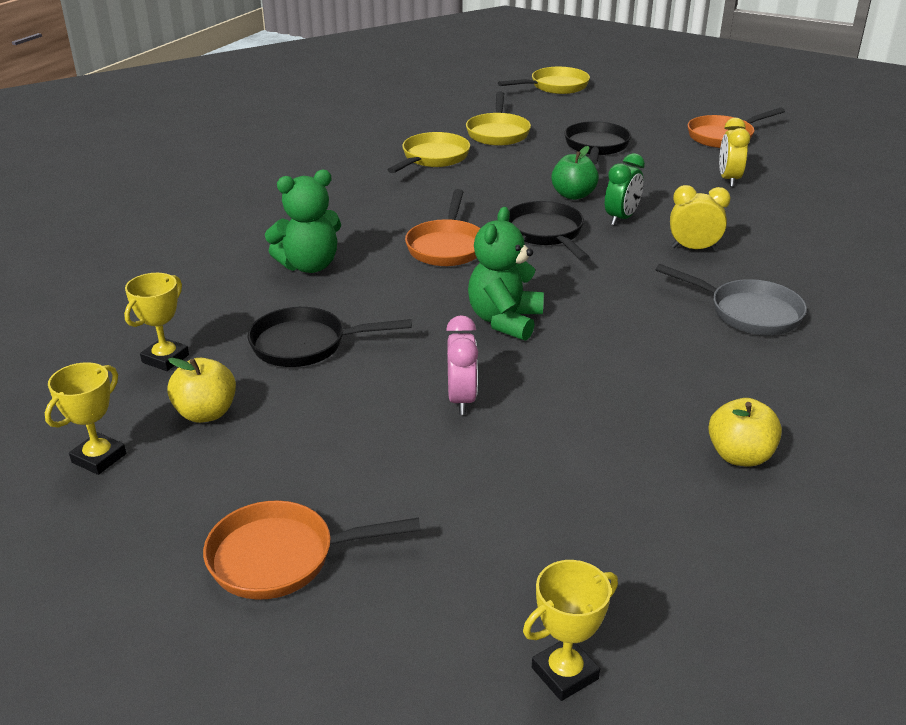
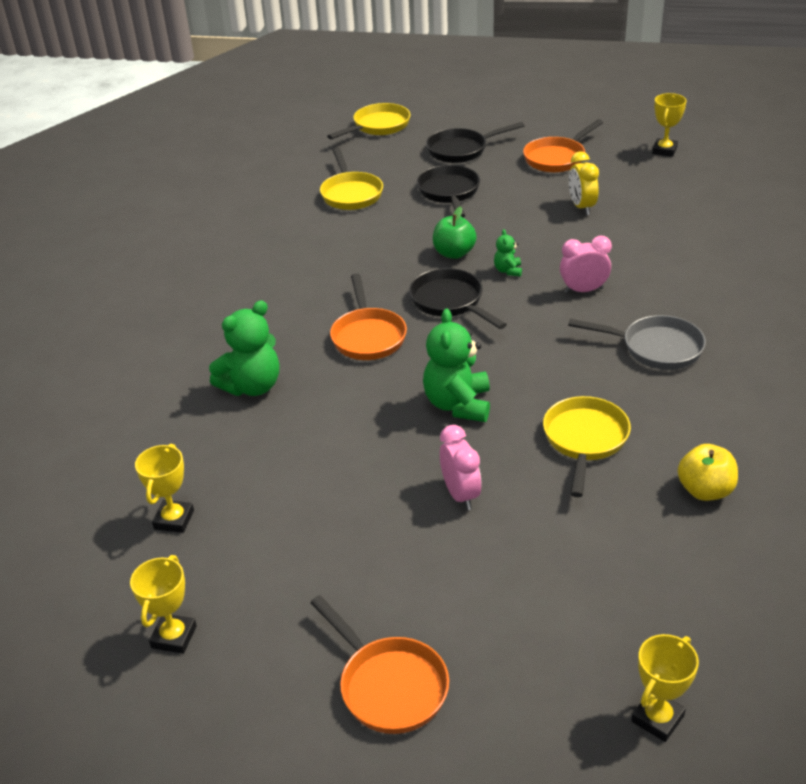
camera: 15 degrees left, 5 degrees up
(206, 413) = (245, 566): yellow apple -> none
(281, 557) = (388, 685): orange pan -> orange pan turned 105 degrees counterclockwise
(306, 345) = (296, 473): black pan -> black pan (461, 150)
(433, 158) = (304, 237): yellow pan -> yellow pan (585, 441)
(621, 218) = (508, 271): green clock -> green teddy bear
(693, 248) = (583, 290): yellow clock -> pink clock
(844, 147) = (664, 150): none -> yellow trophy

